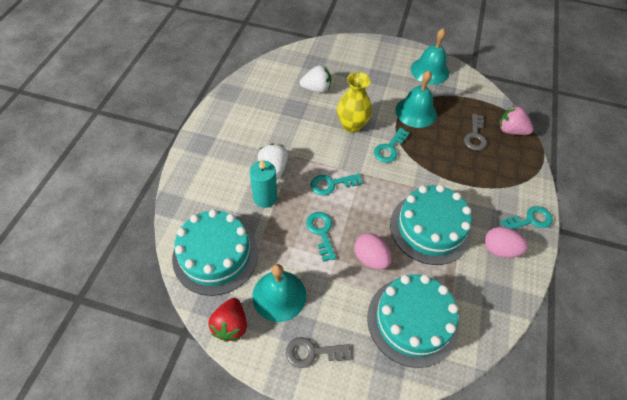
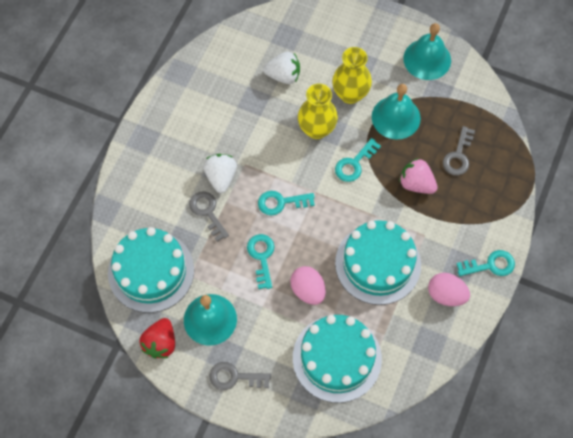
camera: 10 degrees right, 10 degrees up
(265, 198) = (207, 212): turquoise candle -> grey key
(374, 98) = (350, 94): none -> yellow vase
(511, 130) = (503, 152): pink strawberry -> pink strawberry (416, 184)

